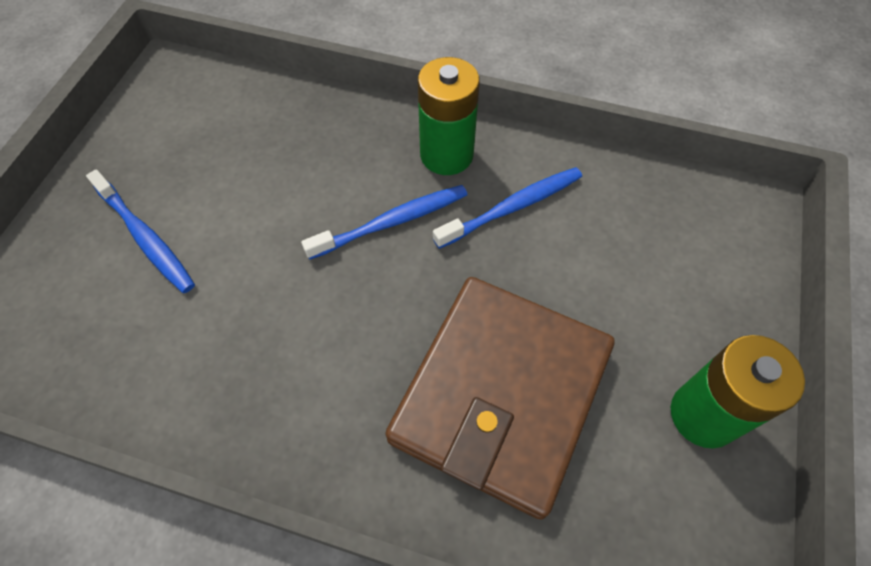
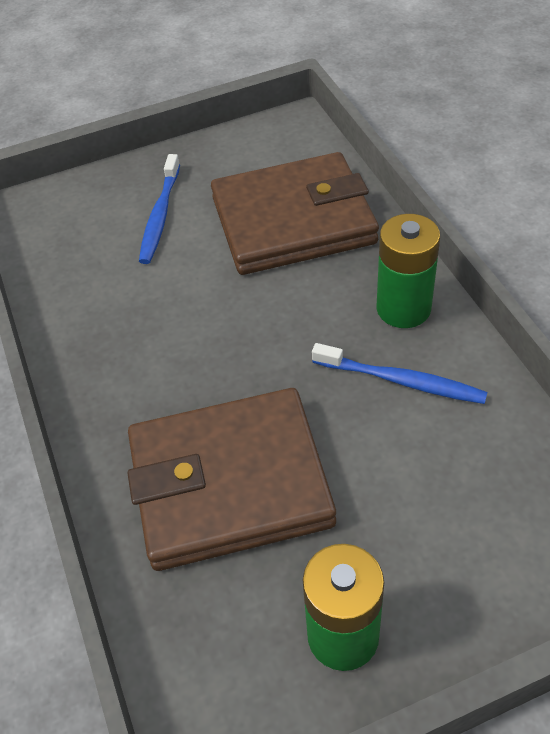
camera: 55 degrees right, 10 degrees down
(276, 152) = (293, 220): none -> brown wallet
(392, 222) = (306, 321): blue toothbrush -> none

